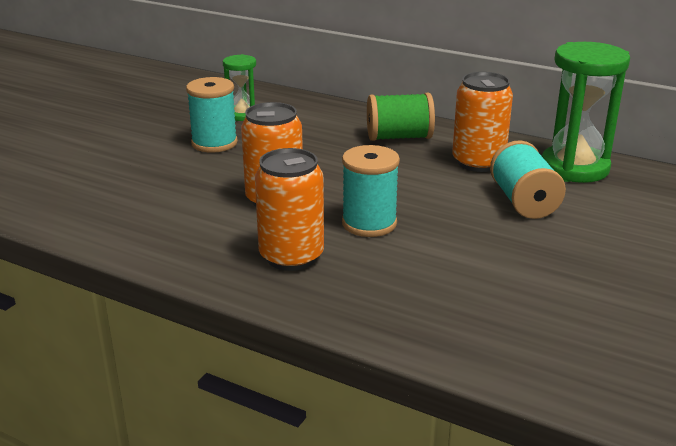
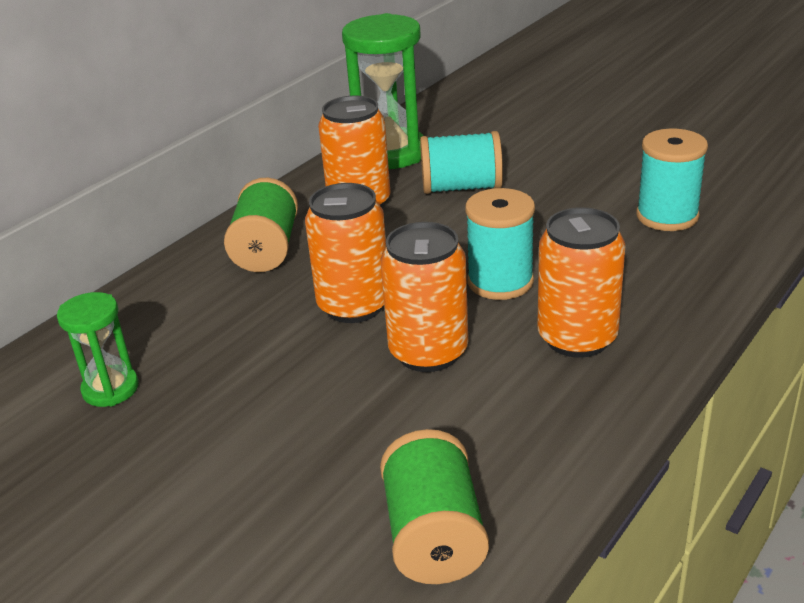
camera: 80 degrees left, 5 degrees up
(97, 211) = (434, 536): none -> green spool
(214, 143) = (215, 416): turquoise spool -> turquoise spool (667, 216)
(330, 171) = (354, 306): none -> orange can

